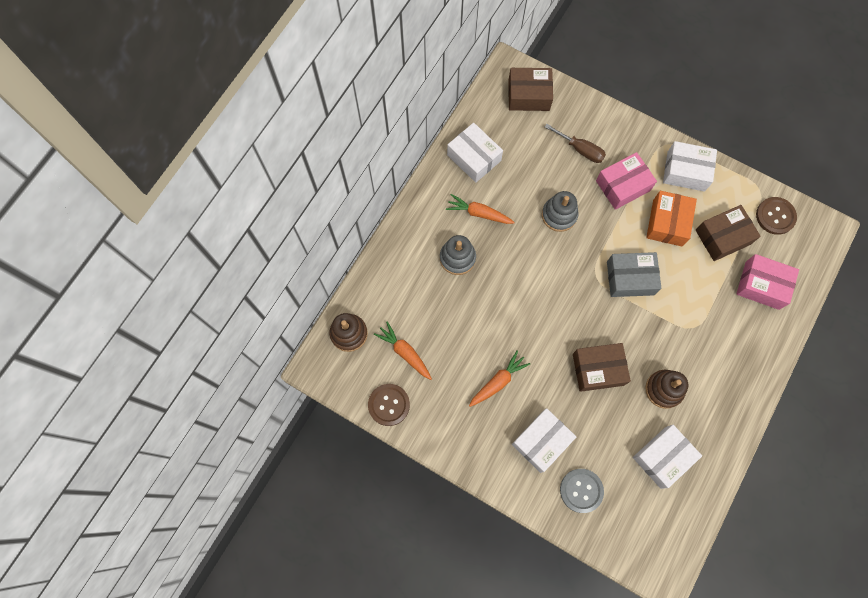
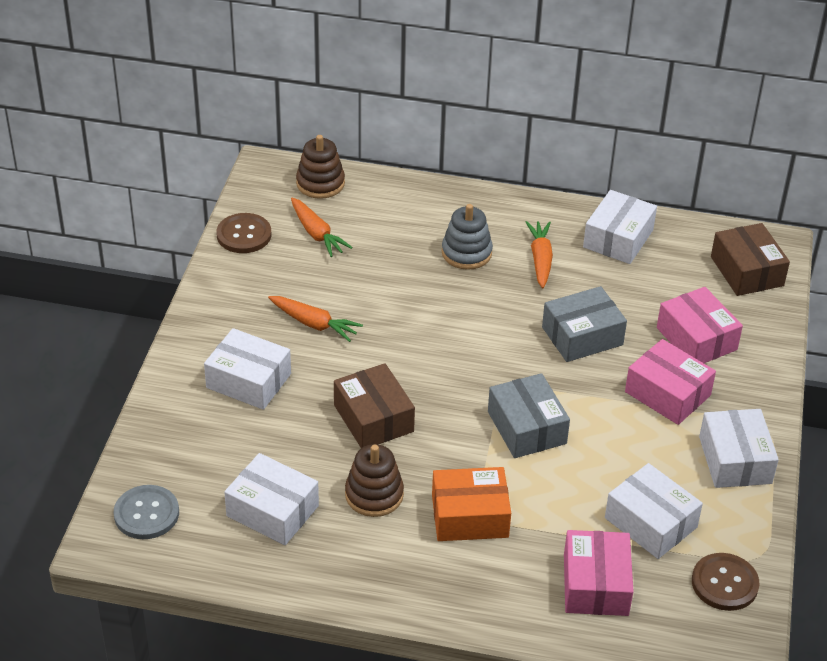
camera: 70 degrees right, 30 degrees down
(404, 352) = (317, 234): orange carrot -> orange carrot turned 120 degrees clockwise
(559, 215) = (582, 336): grey stacking toy -> grey box
(580, 150) = (696, 339): brown screwdriver -> pink box
(581, 490) = (195, 433): grey button -> grey button (146, 514)
(667, 223) = (637, 453): orange box -> orange box (470, 516)
(722, 237) = (650, 522): brown box -> white box

